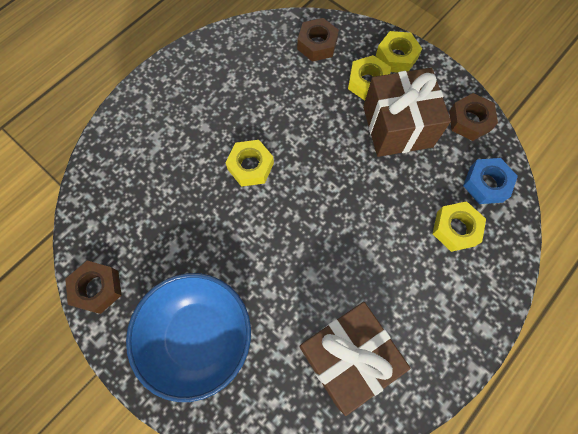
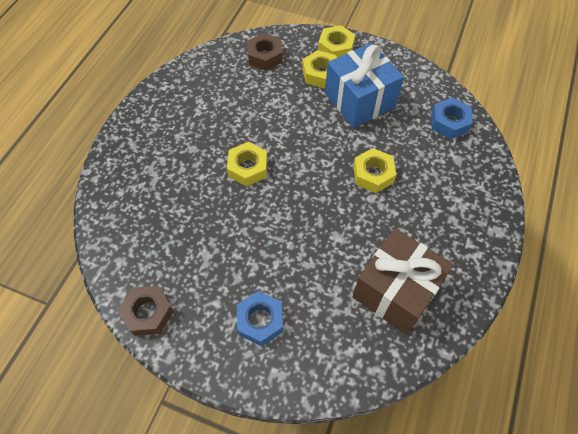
camera: 20 degrees left, 10 degrees down
(198, 336) = (260, 321): blue bowl -> blue nut
(397, 126) = (359, 100): brown gift -> blue gift
(455, 229) = (440, 163): yellow nut -> yellow nut (373, 174)
(469, 121) = (415, 79): brown nut -> none

